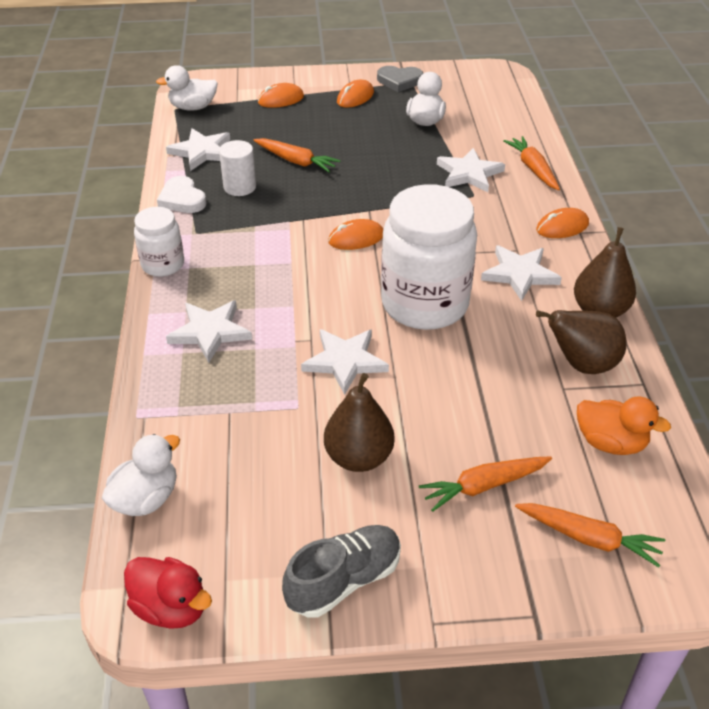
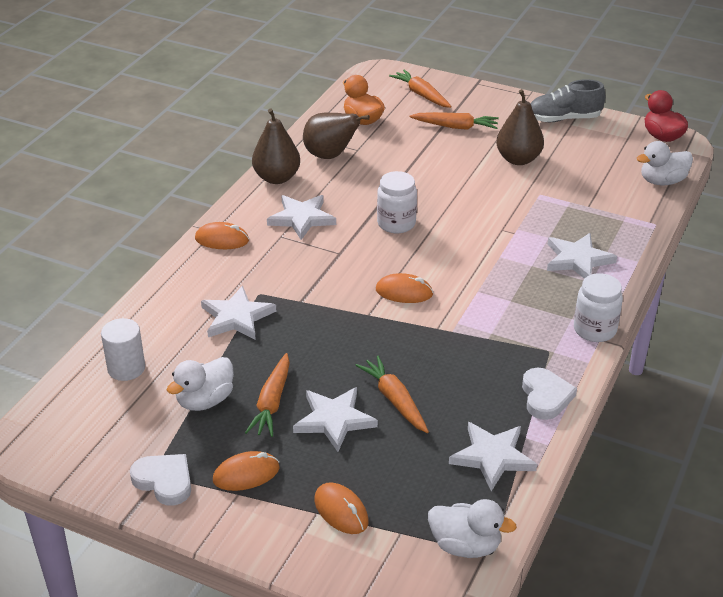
camera: 150 degrees left, 5 degrees down
(240, 187) = (476, 389): white cylinder -> white cylinder (126, 368)
(281, 99) = (341, 511): orange mouse -> orange mouse turned 45 degrees clockwise
(345, 361) = (487, 208): white star -> white star (334, 420)
(399, 81) = (164, 481): grey heart -> white heart
(424, 304) = (396, 223): white jar -> white jar, size x0.52
(533, 168) = (172, 299): orange carrot -> orange carrot (272, 403)

